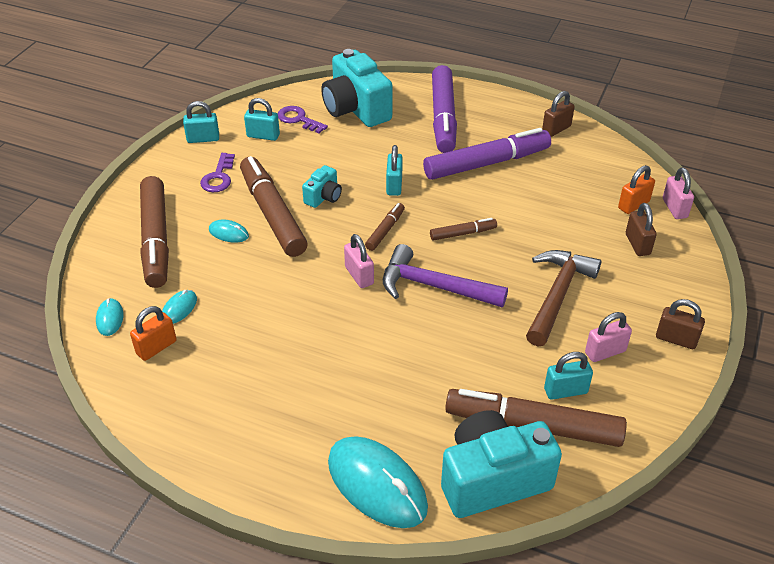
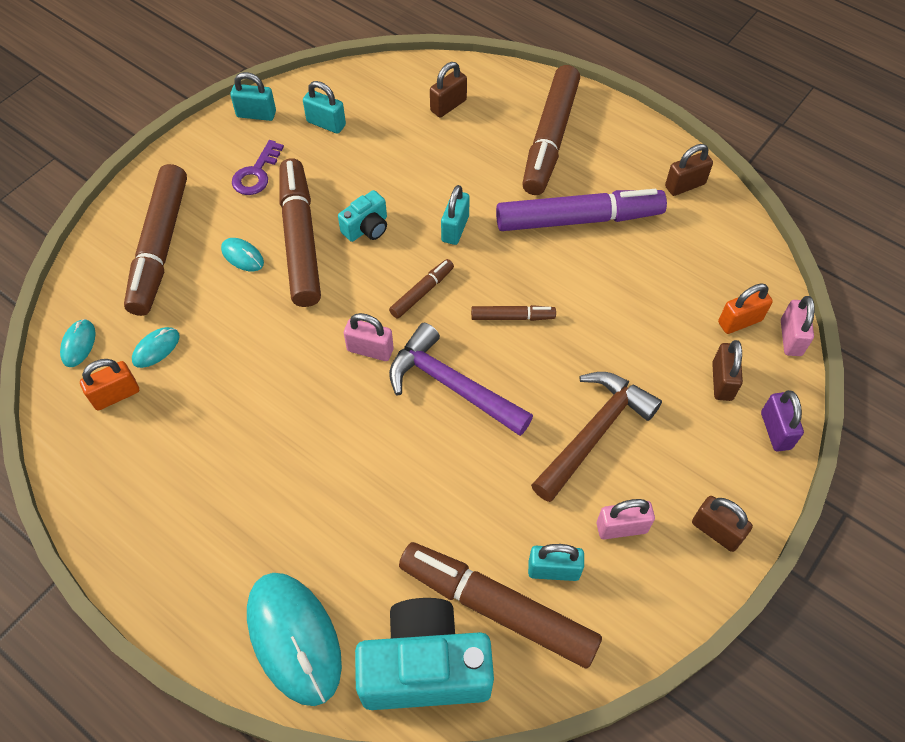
camera: 15 degrees right, 15 degrees up
(298, 119) = (375, 107): purple key -> none
(356, 109) = (448, 105): turquoise camera -> brown padlock
(359, 275) = (370, 350): pink padlock -> pink padlock turned 60 degrees counterclockwise
(443, 117) = (550, 139): purple marker -> brown marker
(690, 267) = (775, 430): none -> purple padlock

